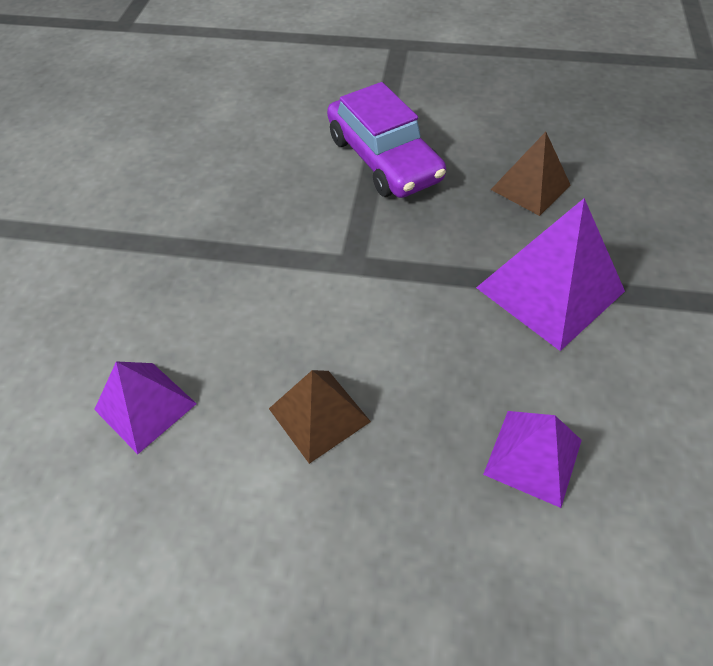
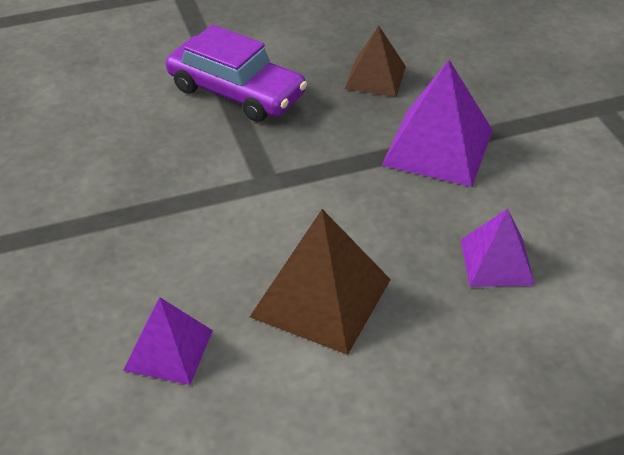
camera: 30 degrees left, 10 degrees down
(319, 415) = (321, 298): brown pyramid -> brown pyramid, size x1.60

